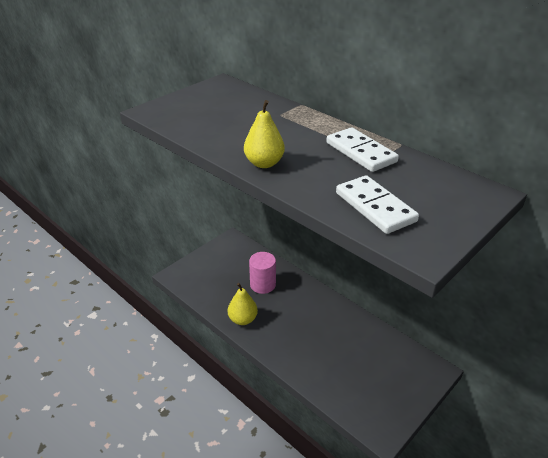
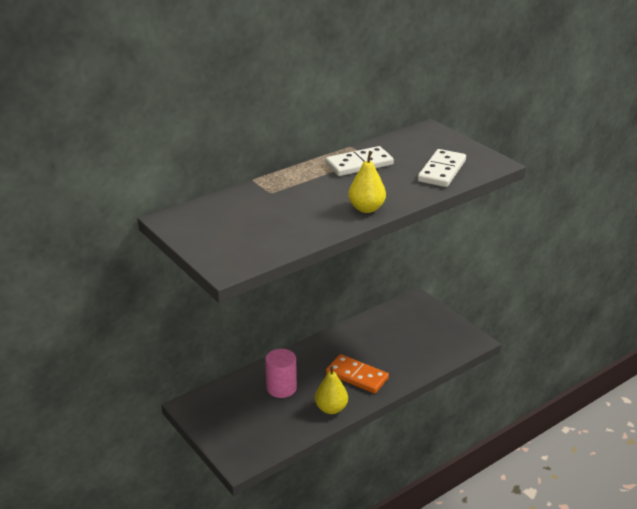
camera: 80 degrees left, 5 degrees down
(290, 332) = (357, 376): none -> orange domino
(375, 207) = (442, 171): white domino -> white domino turned 45 degrees counterclockwise

